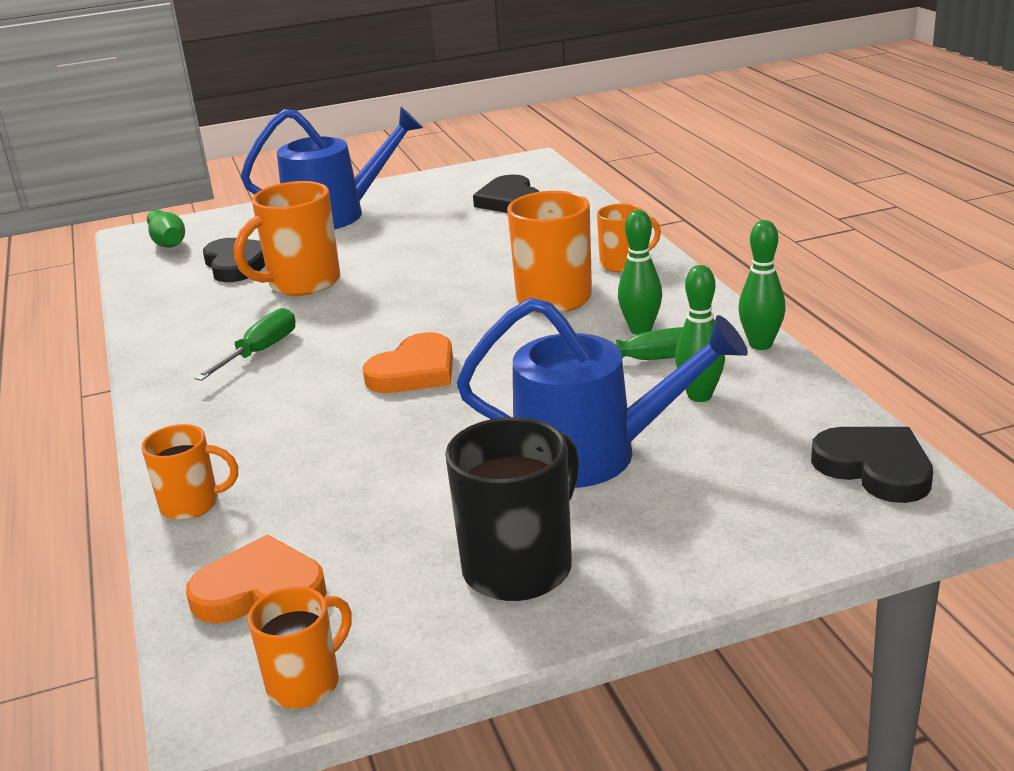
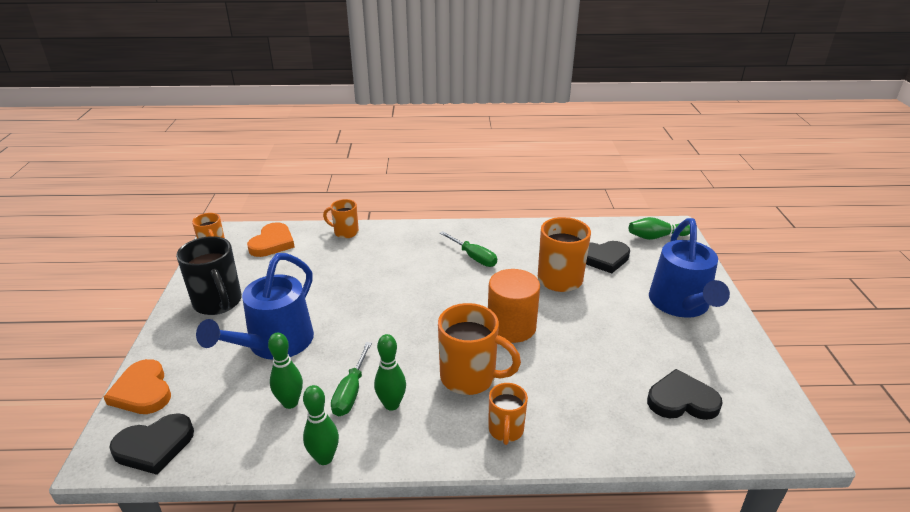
camera: 105 degrees right, 5 degrees up
(192, 504) = (345, 232): orange mug -> orange mug turned 90 degrees clockwise
(414, 371) = (411, 302): orange heart -> orange heart (142, 391)
(435, 293) = (511, 327): none -> orange cylinder

